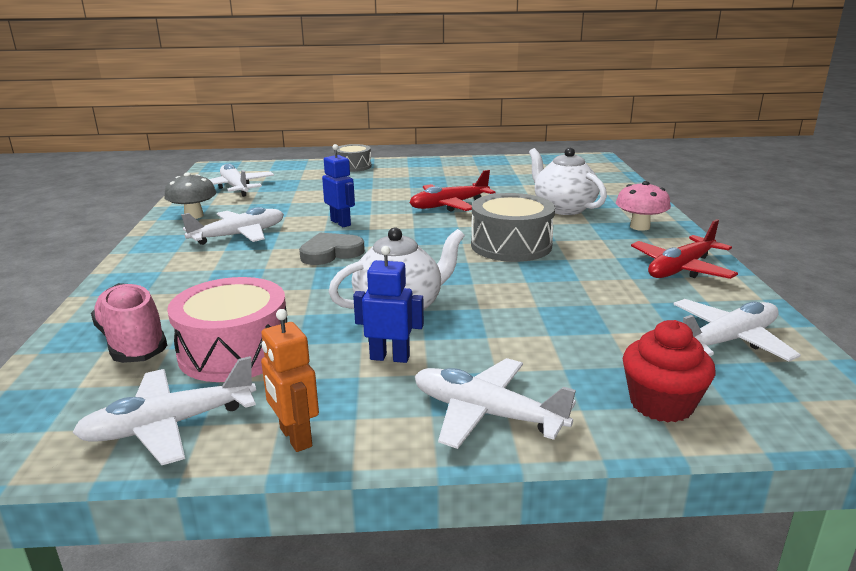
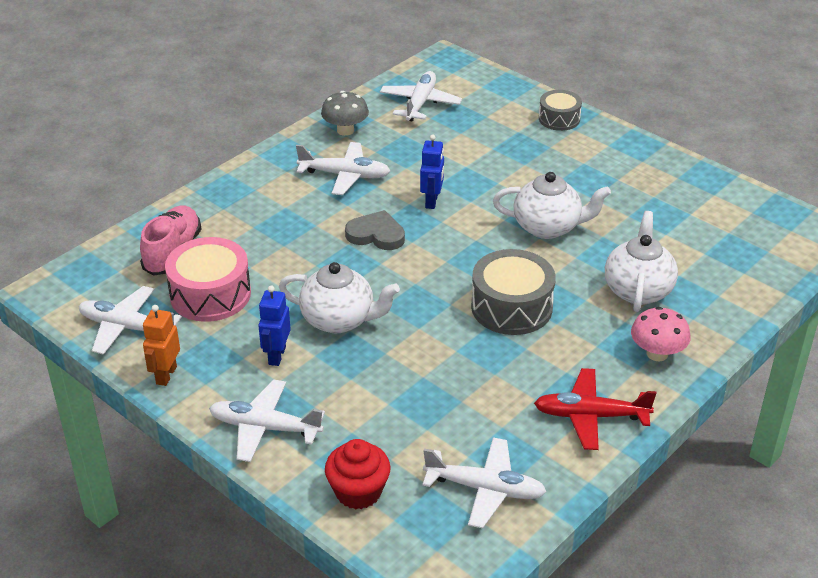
camera: 45 degrees right, 15 degrees up
(390, 357) = (276, 355): blue robot -> blue robot turned 135 degrees counterclockwise
(449, 205) = (548, 227): red plane -> white teapot
(486, 414) = (264, 428): white plane -> white plane turned 60 degrees counterclockwise

